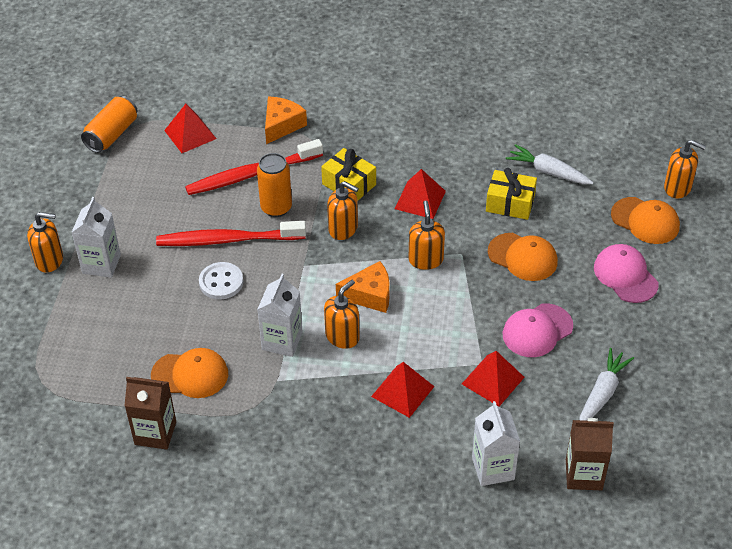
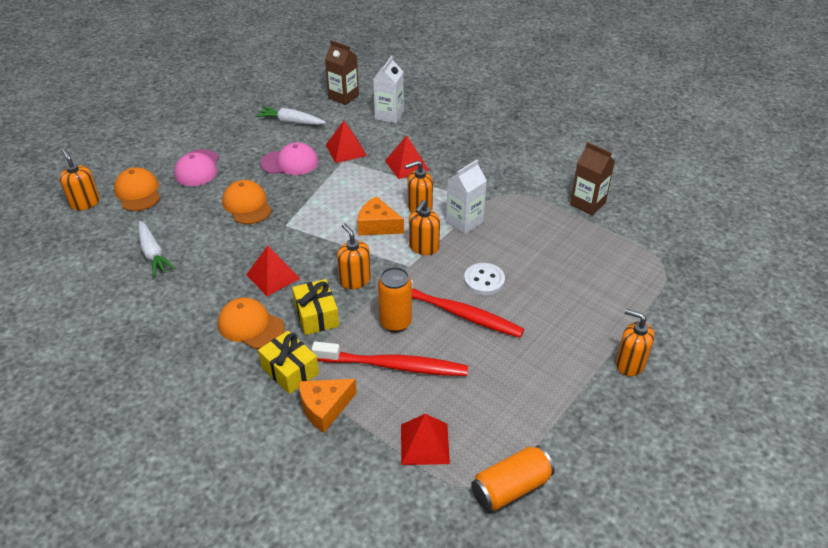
camera: 150 degrees left, 5 degrees down
(101, 264) = (581, 339): white carton -> none
(190, 375) = (545, 227): orange cap -> orange cap (250, 326)
(425, 259) = (315, 231): orange soap dispenser -> orange soap dispenser (423, 247)
(510, 203) = (210, 243): yellow gift -> yellow gift (290, 370)
(602, 393) = (290, 122): white carrot -> white carrot turned 45 degrees clockwise

